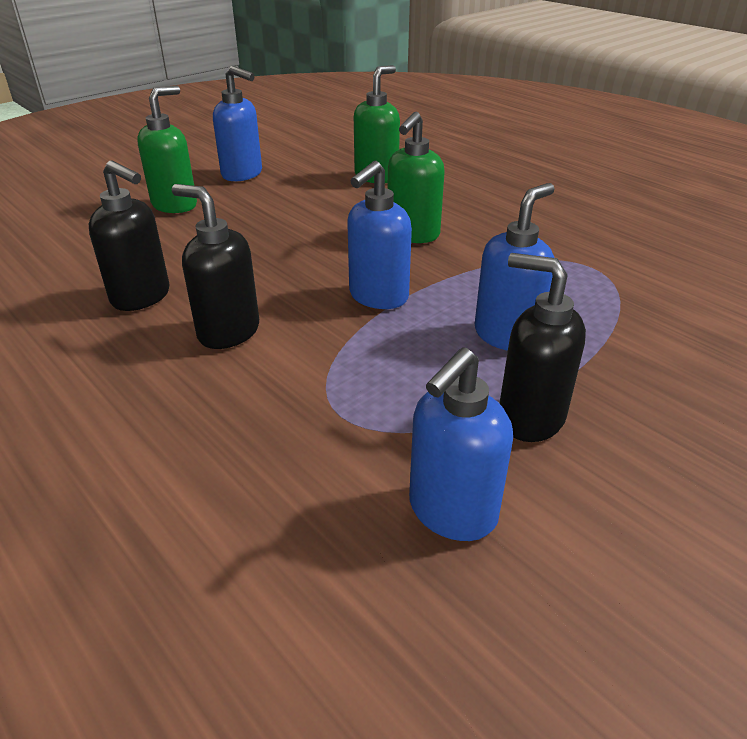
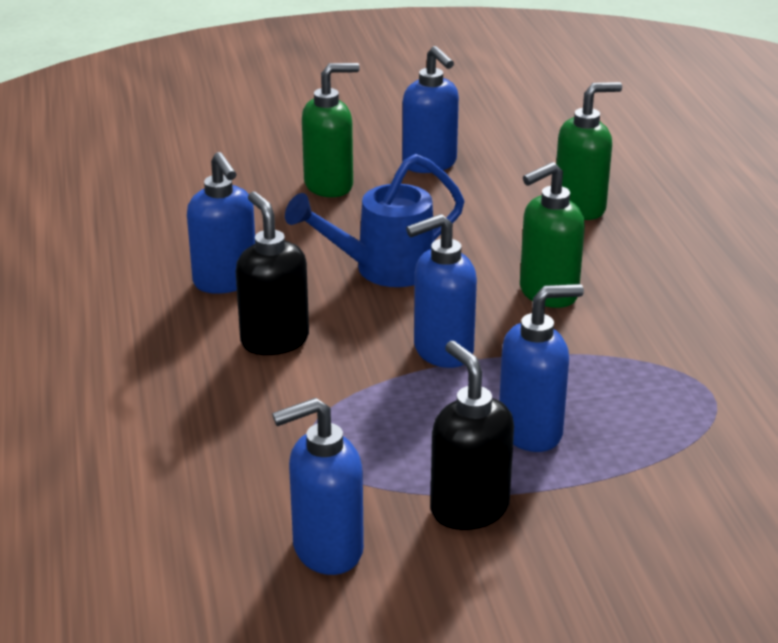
camera: 30 degrees right, 5 degrees down
(142, 297) = (226, 281): black soap dispenser -> blue soap dispenser
(273, 251) = (383, 270): none -> blue watering can

